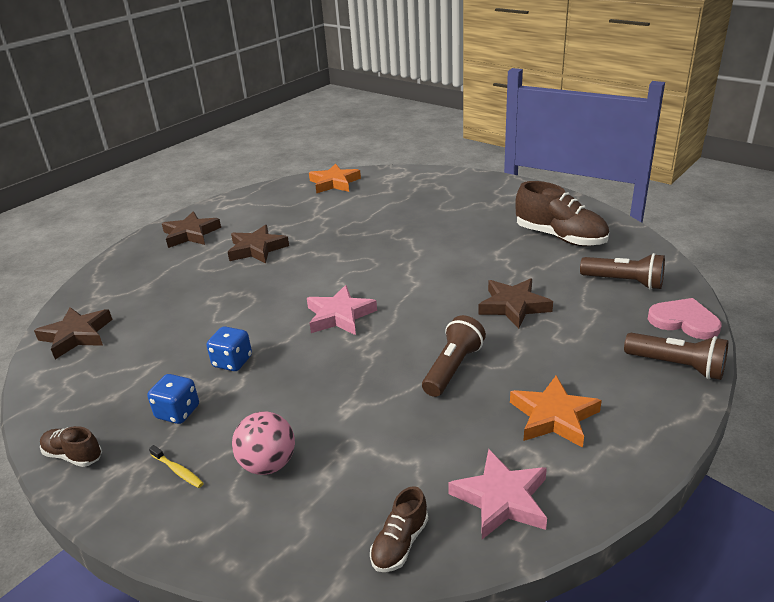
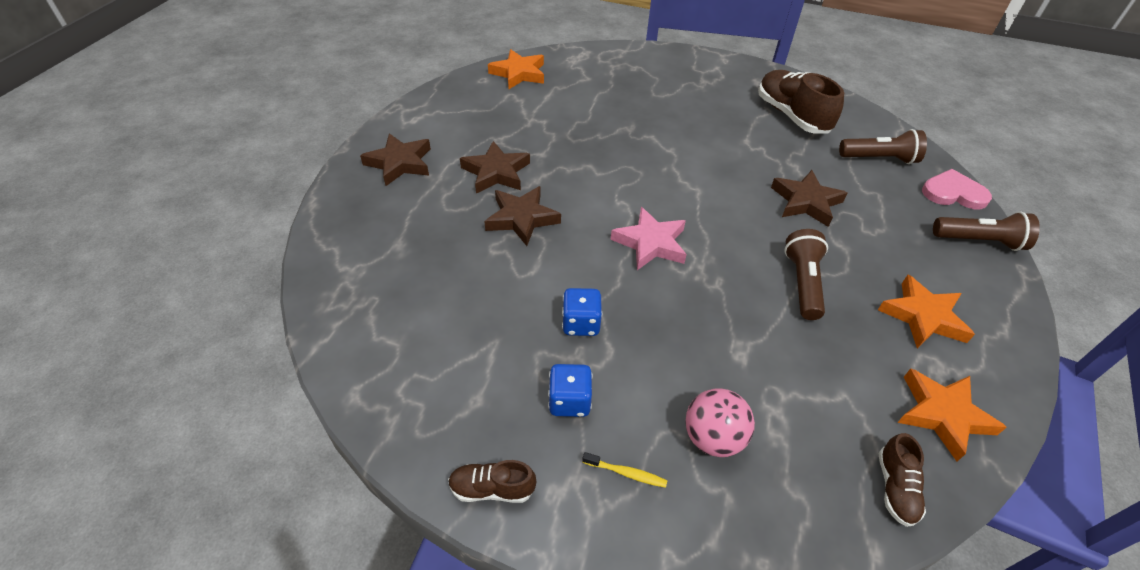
camera: 25 degrees left, 15 degrees up
(76, 336) = (365, 329): brown star -> brown star (522, 218)
(501, 499) = (942, 415): pink star -> orange star
(560, 237) = (791, 116): brown shoe -> brown shoe turned 135 degrees counterclockwise

